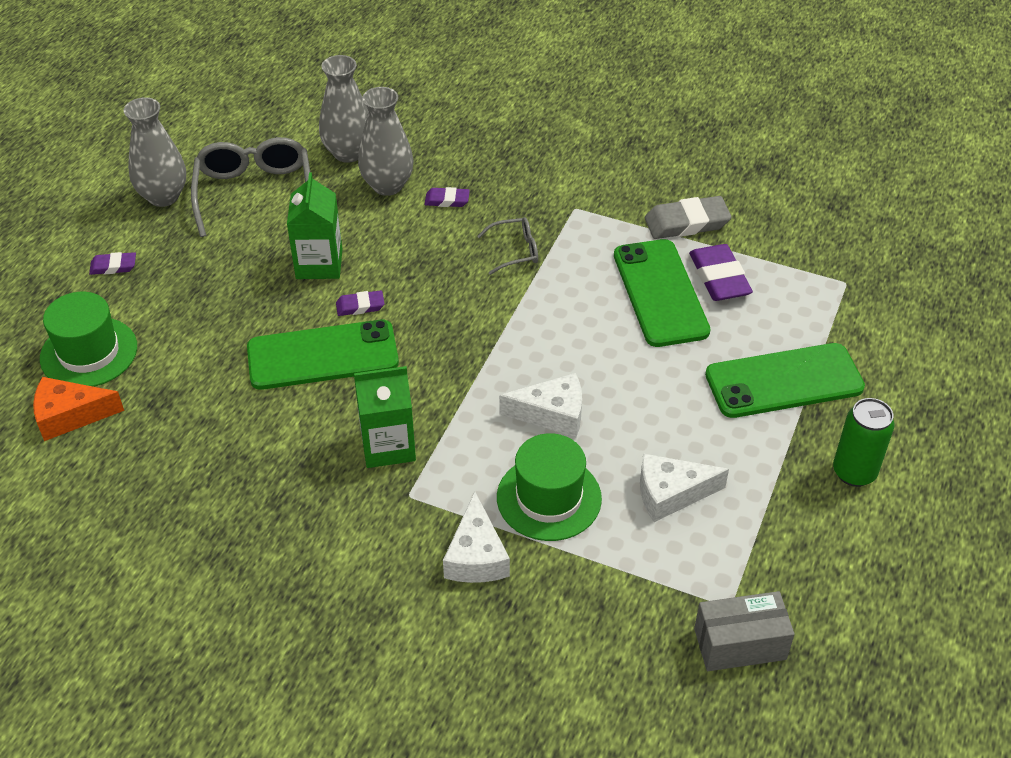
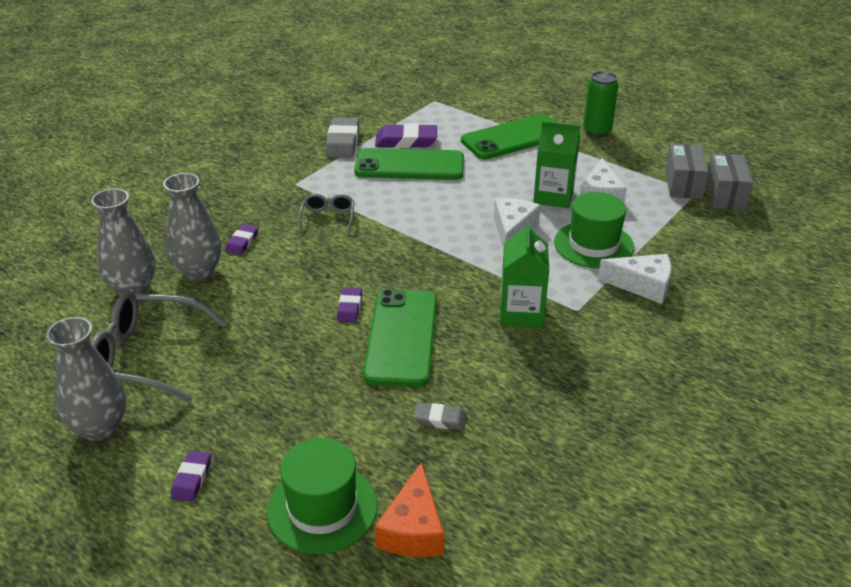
camera: 75 degrees left, 10 degrees down
(207, 408) = (440, 419): none -> grey eraser
(319, 264) = (280, 325): green carton -> green carton (553, 196)
(747, 589) = (683, 184): none -> grey box
(784, 381) = (514, 138): green phone -> green phone turned 60 degrees clockwise

